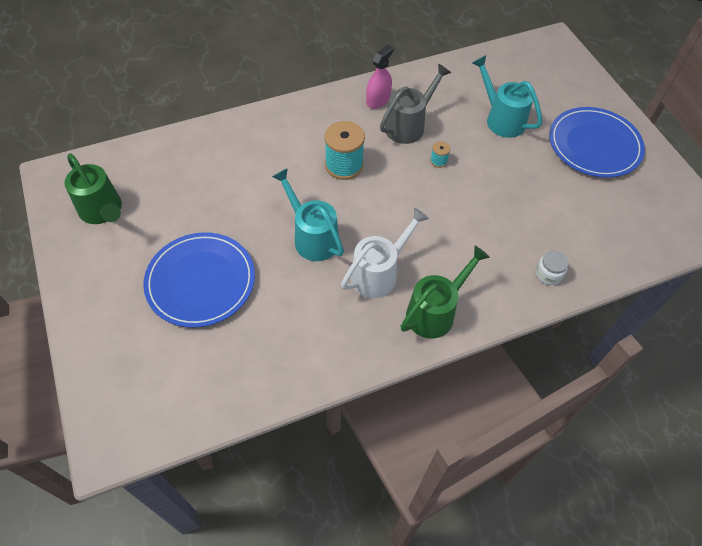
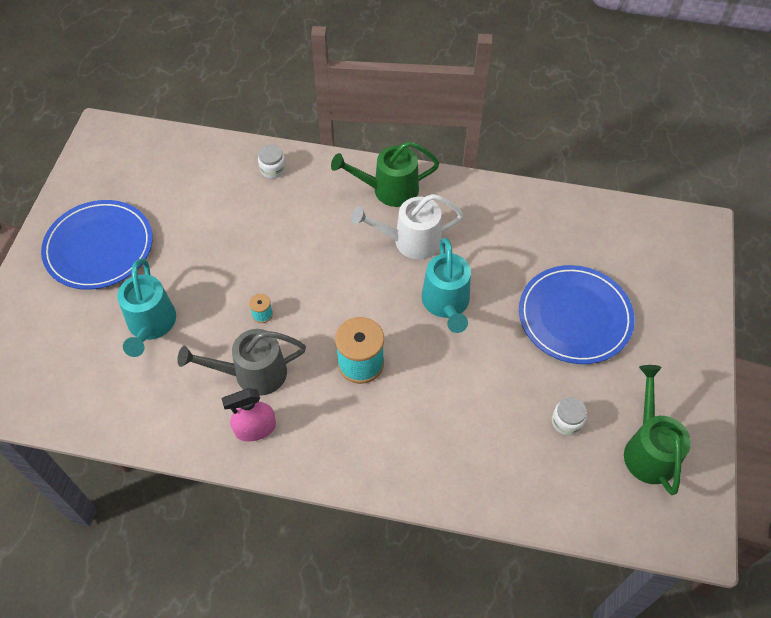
camera: 145 degrees left, 0 degrees up
(172, 200) = (566, 421): none -> white jar

